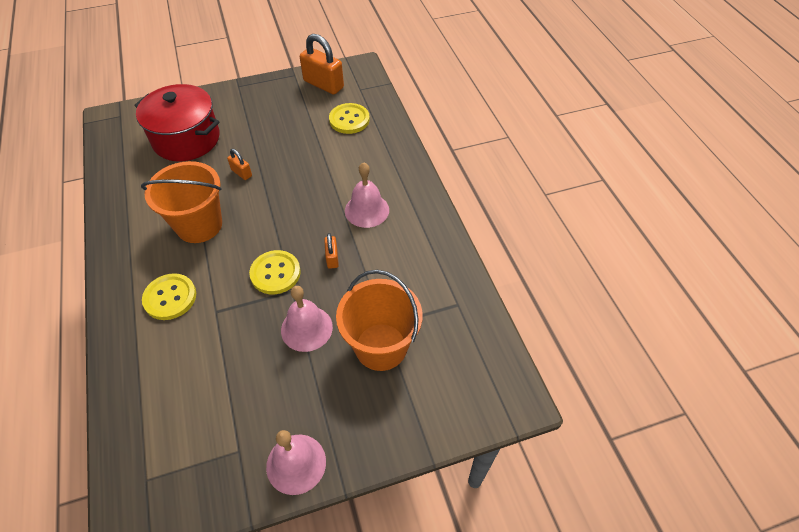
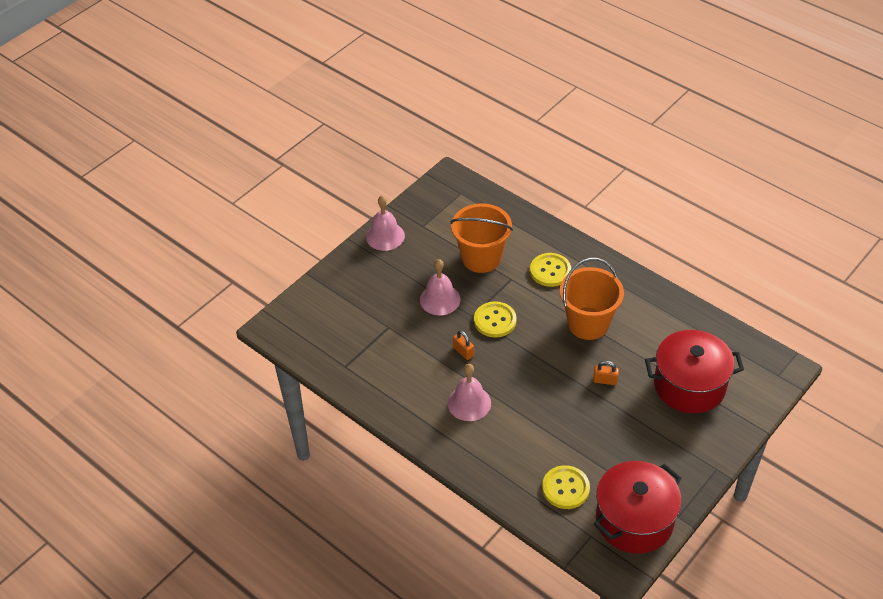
camera: 150 degrees right, 5 degrees down
(323, 84) = (634, 520): orange padlock -> red pot
(381, 346) = (381, 313): orange bucket -> orange bucket (481, 258)

